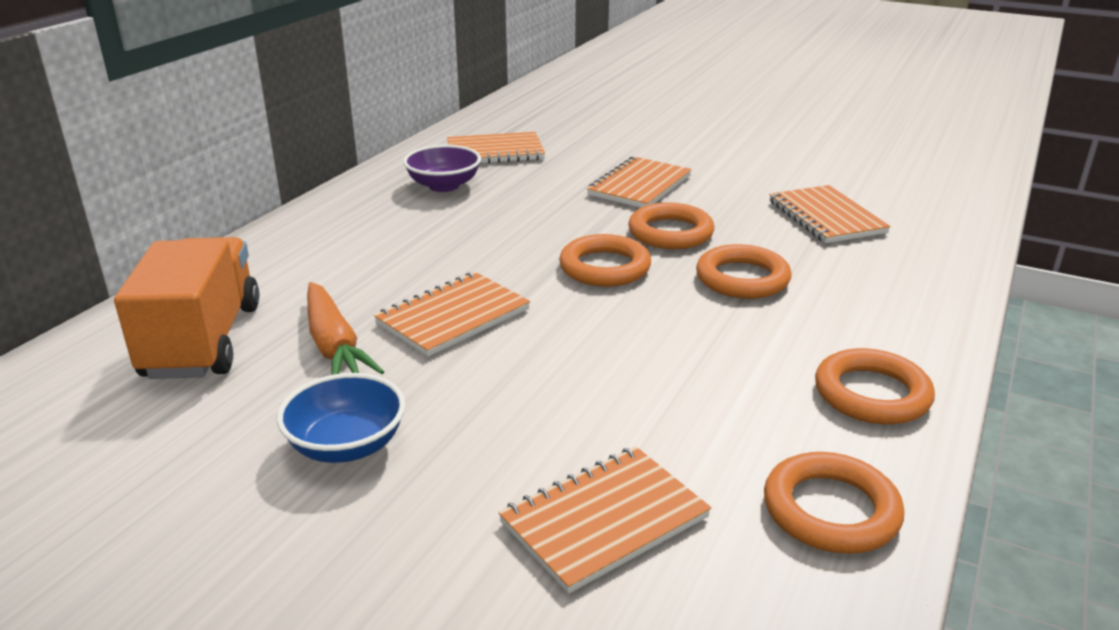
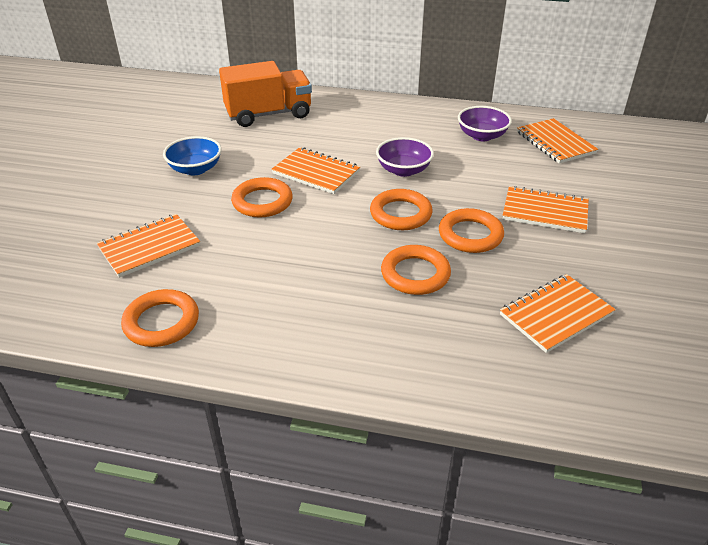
camera: 75 degrees right, 10 degrees up
(334, 345) = (275, 146): orange carrot -> none
(494, 248) = (403, 170): none -> purple bowl
(604, 520) = (149, 247): orange notebook -> orange notebook turned 75 degrees counterclockwise
(872, 394) = (280, 340): orange ring -> orange ring (262, 202)

